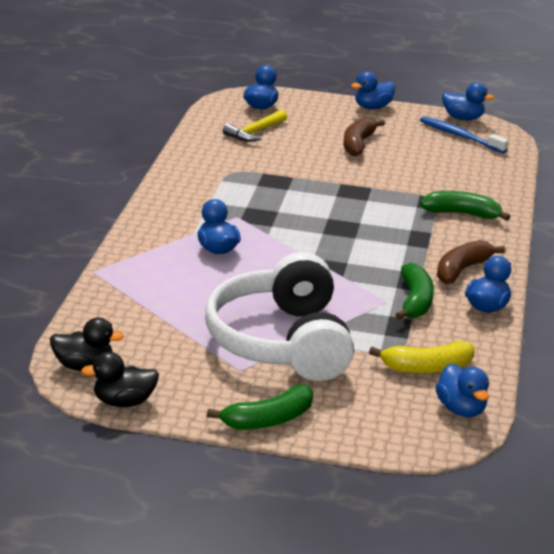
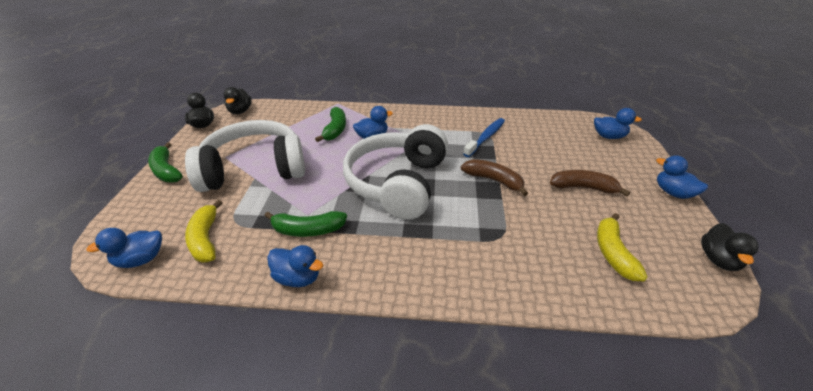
camera: 85 degrees right, 10 degrees up
(255, 132) = (559, 137): yellow hammer -> none
(333, 241) = (398, 183): none -> white headphones
(454, 155) = (613, 253): none -> yellow banana
(460, 136) = (666, 257): blue toothbrush -> blue toothbrush (486, 137)
(462, 214) = (479, 259): green banana -> green banana (335, 130)
(462, 270) = (365, 260): brown banana -> brown banana (494, 180)
(463, 118) = (718, 260): blue duck -> black duck

